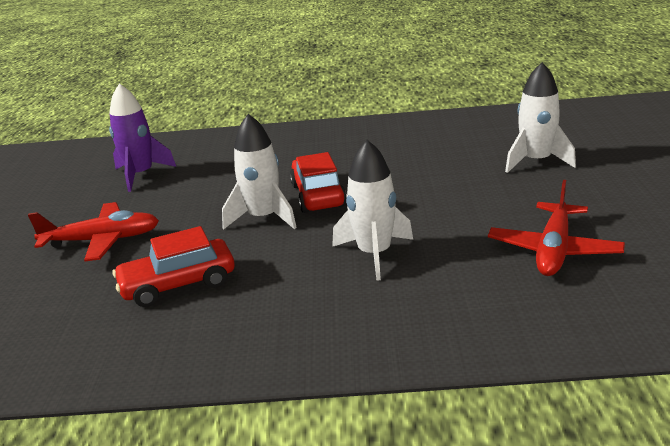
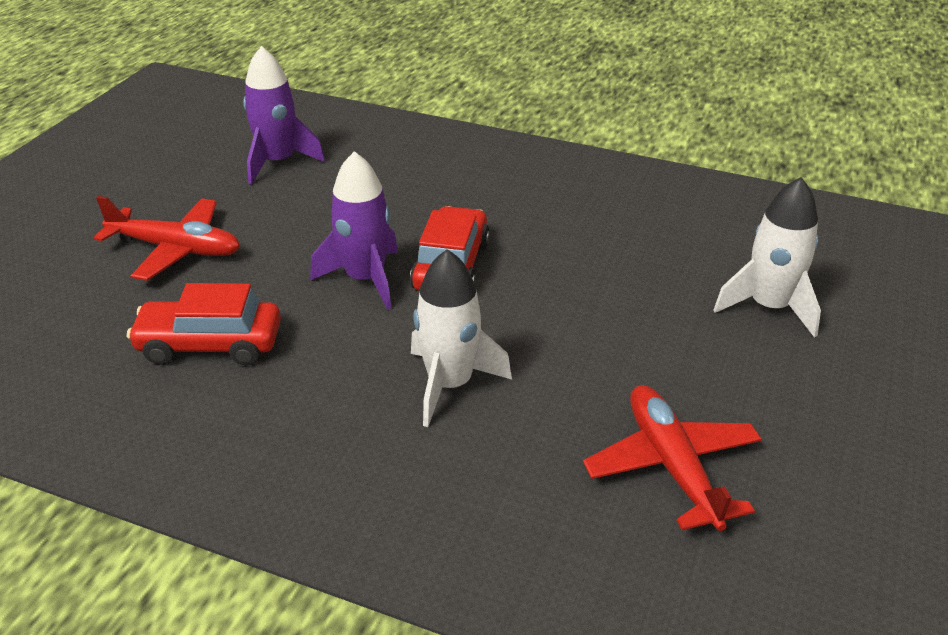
camera: 20 degrees right, 10 degrees up
(263, 218) = (365, 279): white rocket -> purple rocket
(553, 250) = (672, 466): red plane -> red plane turned 120 degrees clockwise

